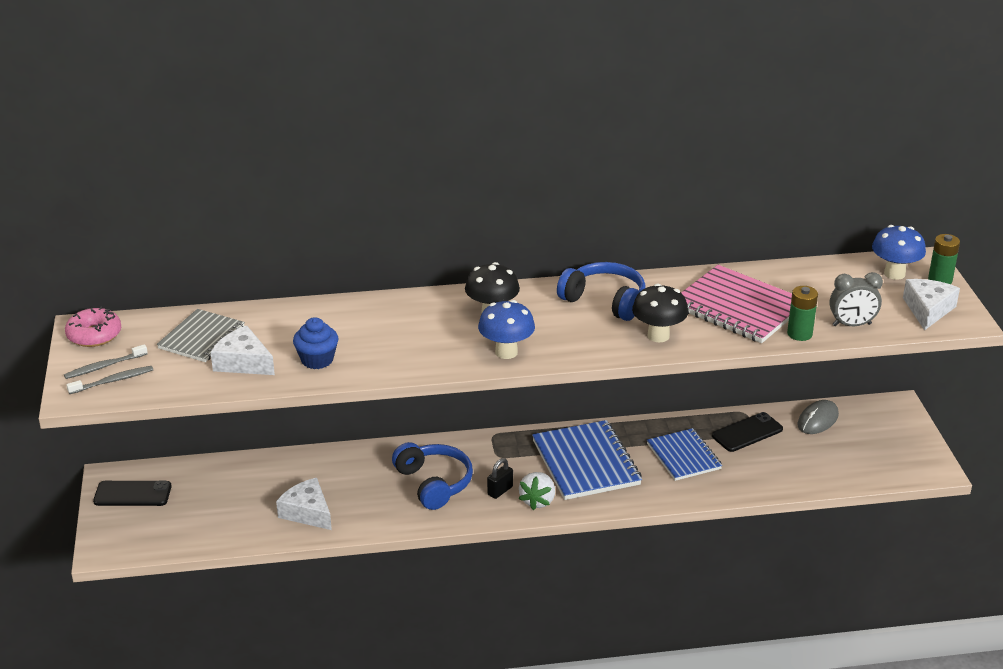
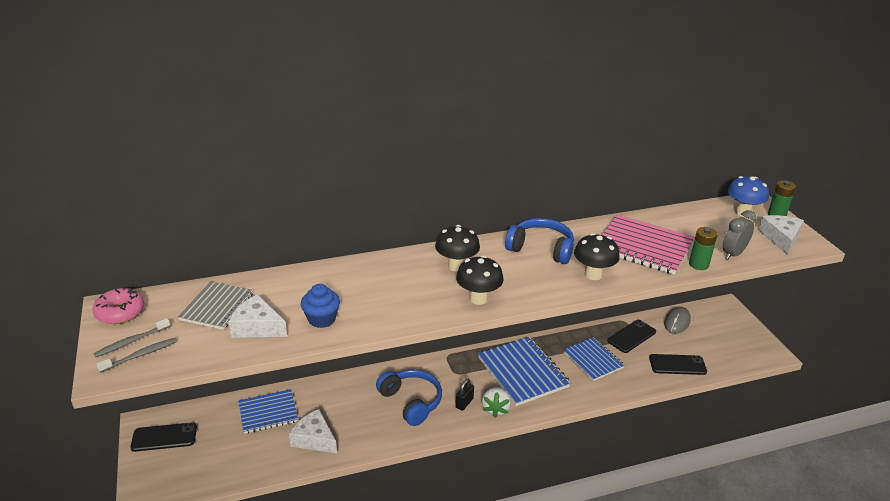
camera: 10 degrees left, 0 degrees up
(257, 479) = (268, 413): none -> blue notebook
(506, 352) = (478, 298): blue mushroom -> black mushroom
(796, 472) = (677, 365): none -> black phone
(852, 325) = (733, 254): grey clock -> grey clock turned 150 degrees clockwise

